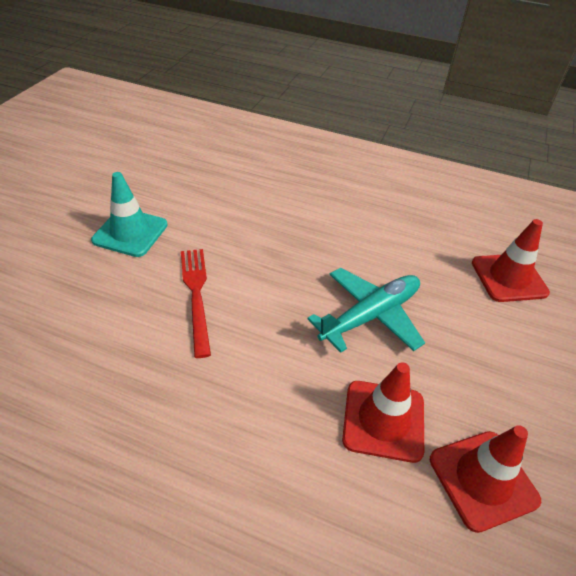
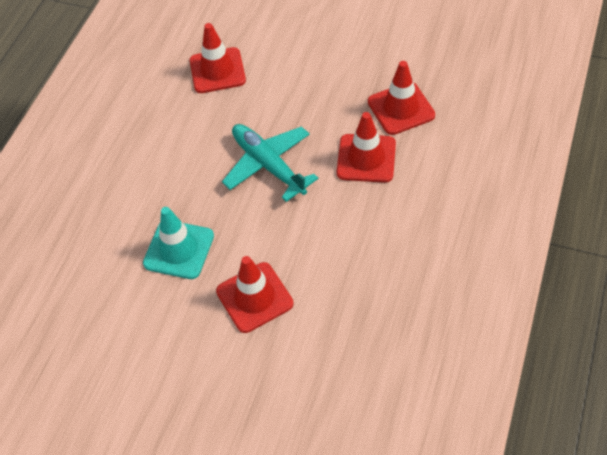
camera: 85 degrees left, 10 degrees up
(130, 232) = (166, 378): turquoise traffic cone -> turquoise traffic cone (179, 249)
(196, 295) = (254, 297): red fork -> red traffic cone

